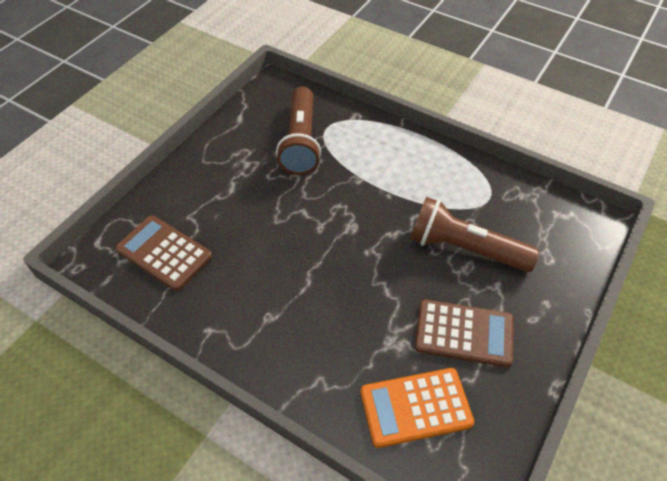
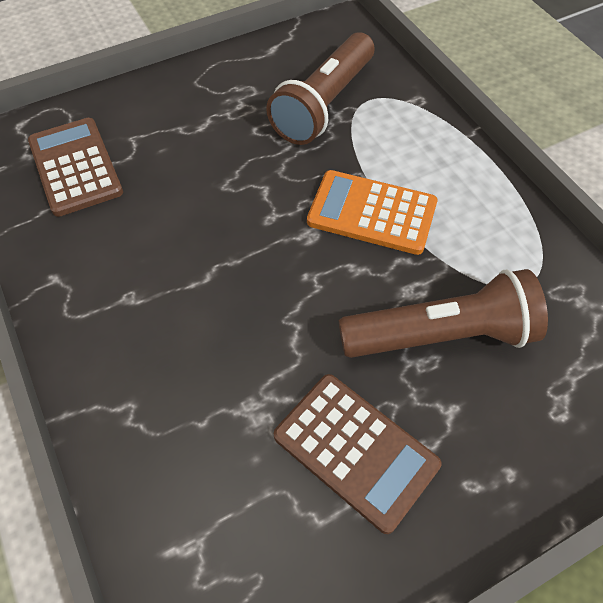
camera: 30 degrees right, 5 degrees up
(415, 407) = (217, 513): orange calculator -> orange calculator (372, 213)
(464, 248) = (441, 335): brown flashlight -> brown flashlight turned 120 degrees clockwise

